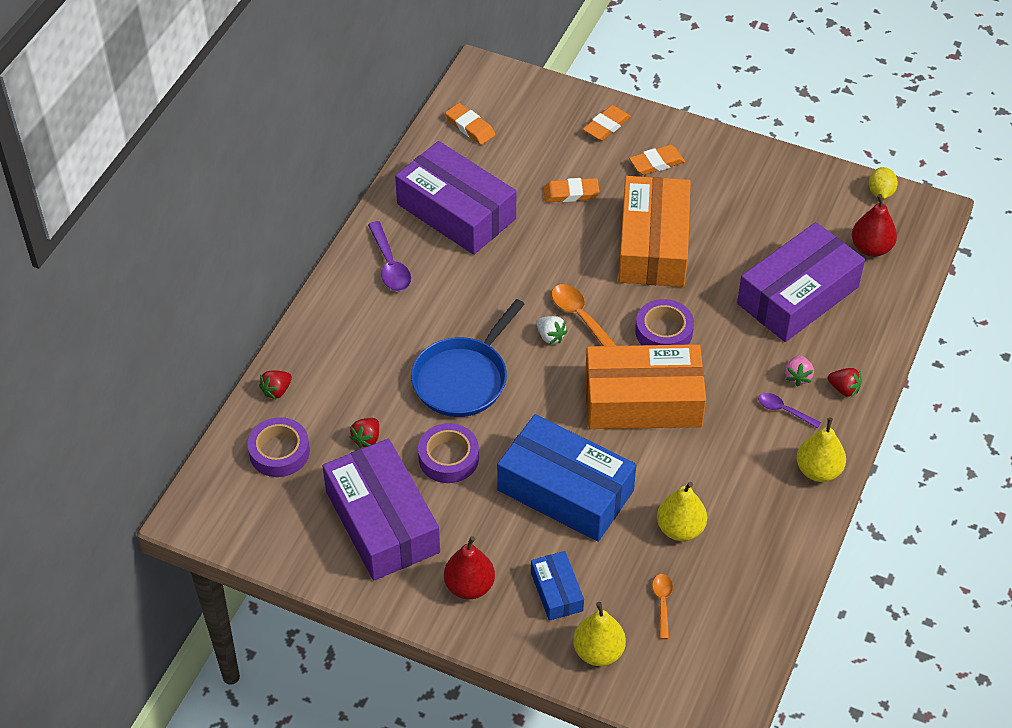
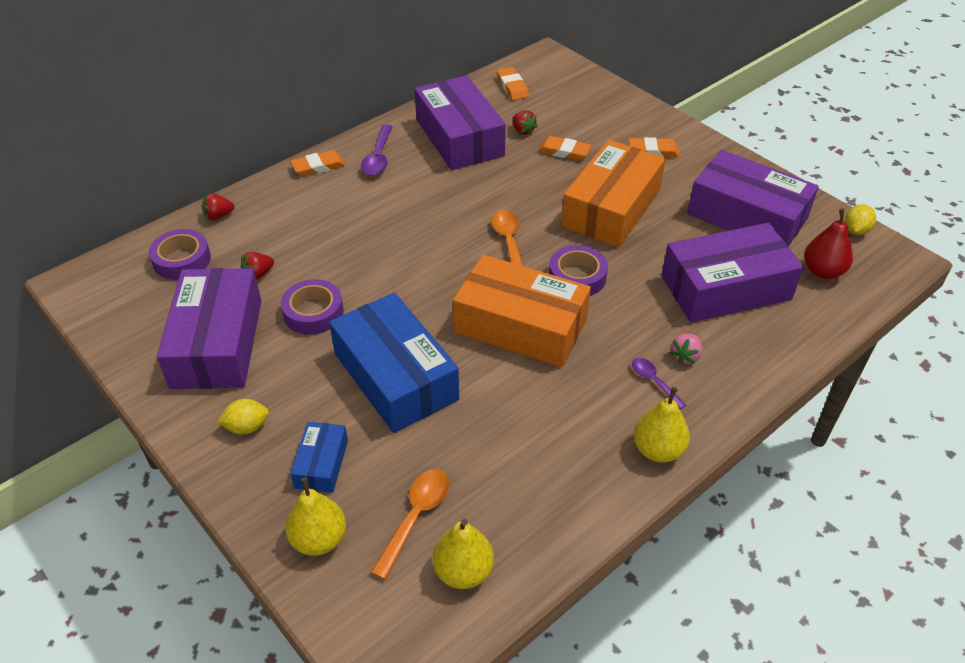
camera: 25 degrees right, 5 degrees down
(463, 379) = (373, 256): blue pan -> none
(469, 586) = (247, 427): red pear -> yellow lemon
(550, 336) = (472, 248): white strawberry -> none
(606, 126) = (626, 115): orange eraser -> orange eraser (318, 166)
(662, 603) = (415, 517): orange spoon -> orange spoon, size x1.58
(680, 529) = (481, 452): yellow pear -> yellow pear (463, 571)
(780, 210) = (747, 216): none -> purple box
(844, 389) = (728, 383): red strawberry -> red strawberry (523, 131)

